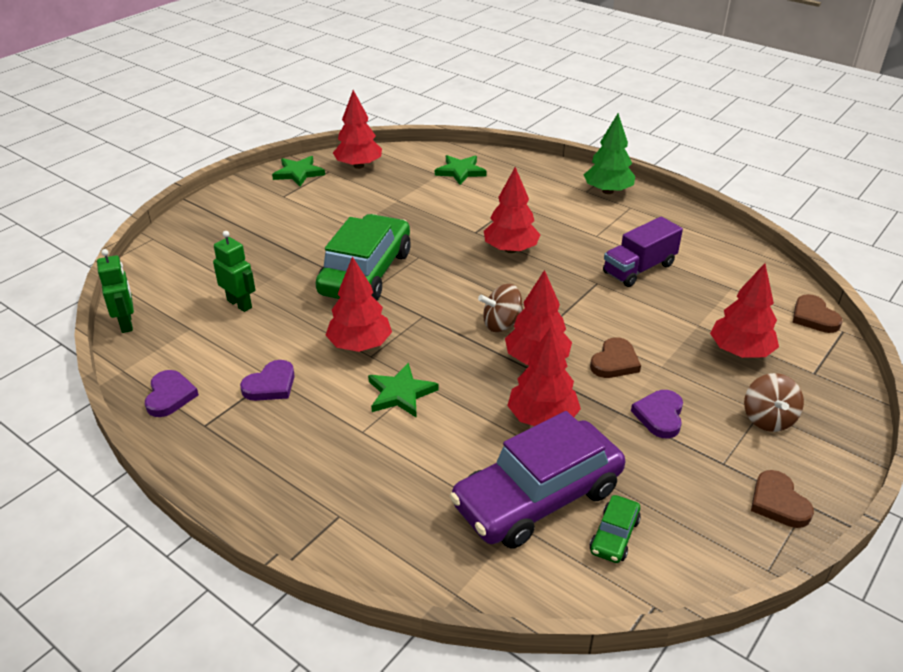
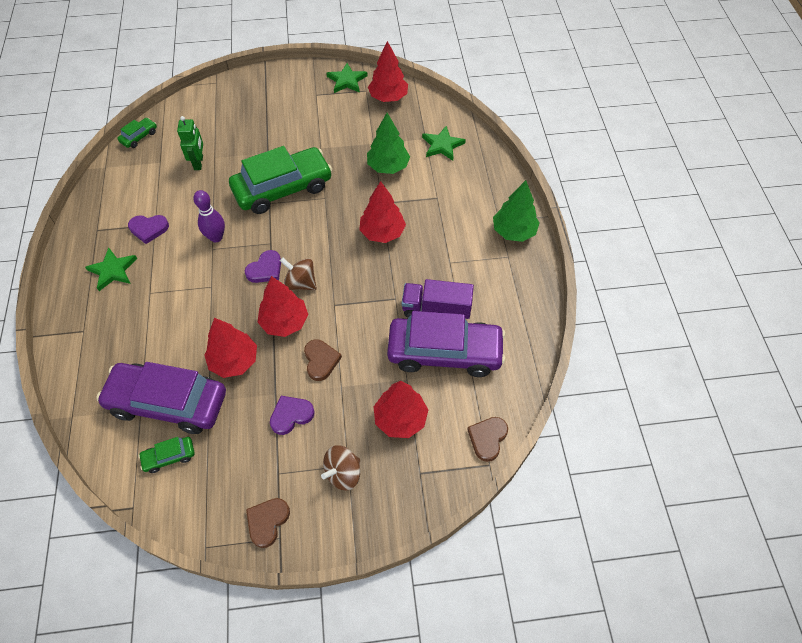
camera: 45 degrees right, 20 degrees up
(127, 323) = (139, 137): green robot -> green car
(170, 396) = (104, 200): purple heart -> purple heart (265, 269)
(360, 345) = (216, 237): red tree -> purple bowling pin
(401, 393) = (194, 285): green star -> green star (113, 270)
(438, 207) = (388, 166): none -> green tree
(614, 362) = (321, 361): brown heart -> brown heart turned 90 degrees counterclockwise
(693, 289) = (444, 352): none -> purple car

